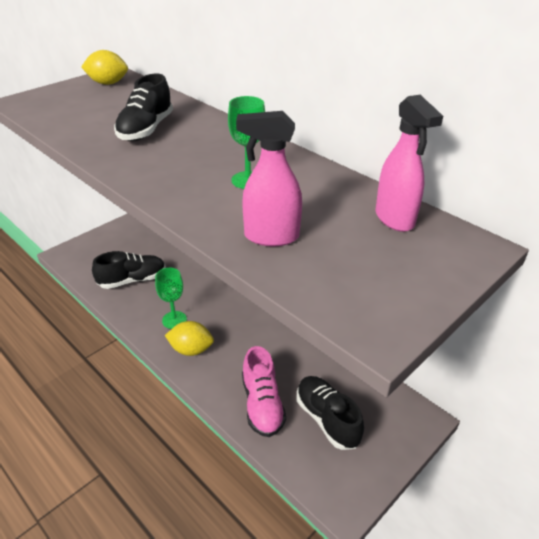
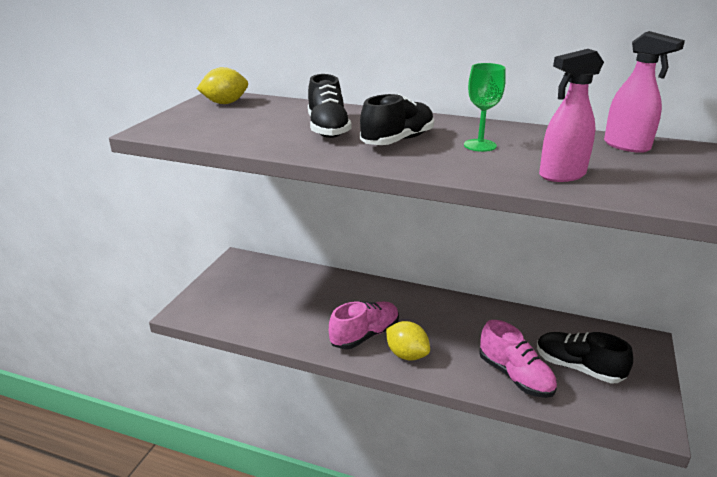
camera: 25 degrees left, 10 degrees down
(132, 280) = (286, 314): black shoe -> black shoe (397, 140)
(174, 320) = (365, 335): green goblet -> pink shoe
(191, 349) = (407, 355): yellow lemon -> yellow lemon turned 60 degrees clockwise

